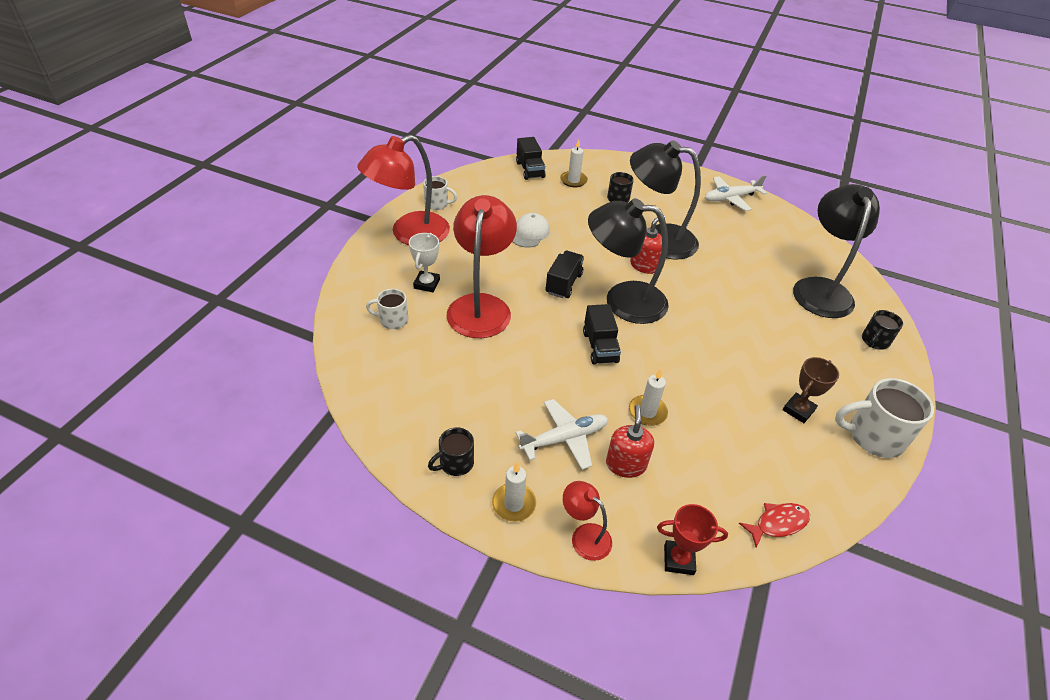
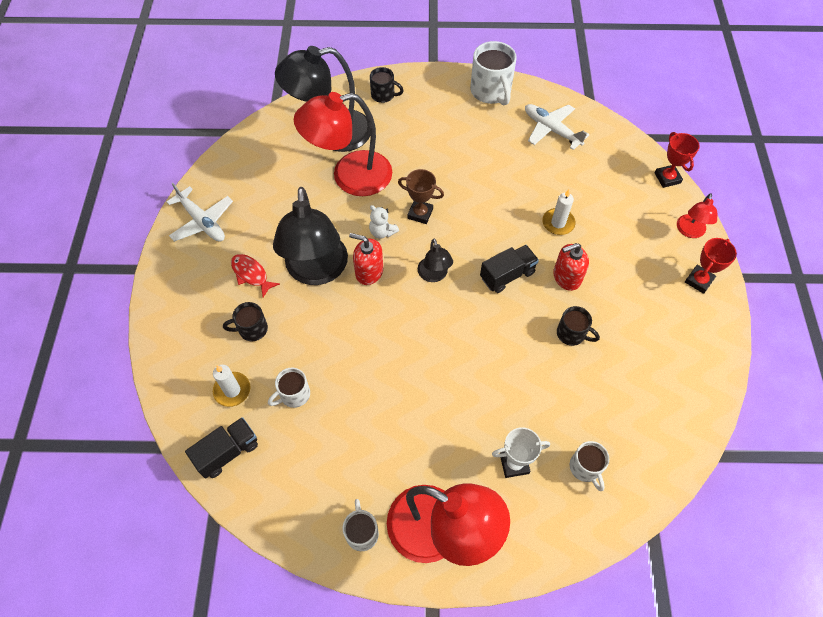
camera: 110 degrees left, 15 degrees up
(455, 463) = (696, 333): black mug -> black mug (572, 334)
(481, 306) = (515, 394): red lamp -> red lamp (350, 176)
(513, 504) = (699, 281): white candle -> red trophy
(529, 233) = (368, 397): white cap -> none
(553, 203) = (294, 395): none -> white mug
(563, 283) = (438, 333): black truck -> none
(564, 439) = (622, 269): white plane -> white plane (551, 130)
(622, 300) = (434, 275): black lamp -> black lamp, size x0.48
(626, 464) = (616, 224): red soap dispenser -> red soap dispenser (566, 277)
(684, 285) = (382, 232): none -> white teddy bear
(778, 523) = (602, 133): red fish -> red fish (251, 274)
(798, 410) = (493, 133): brown trophy -> brown trophy (420, 213)

